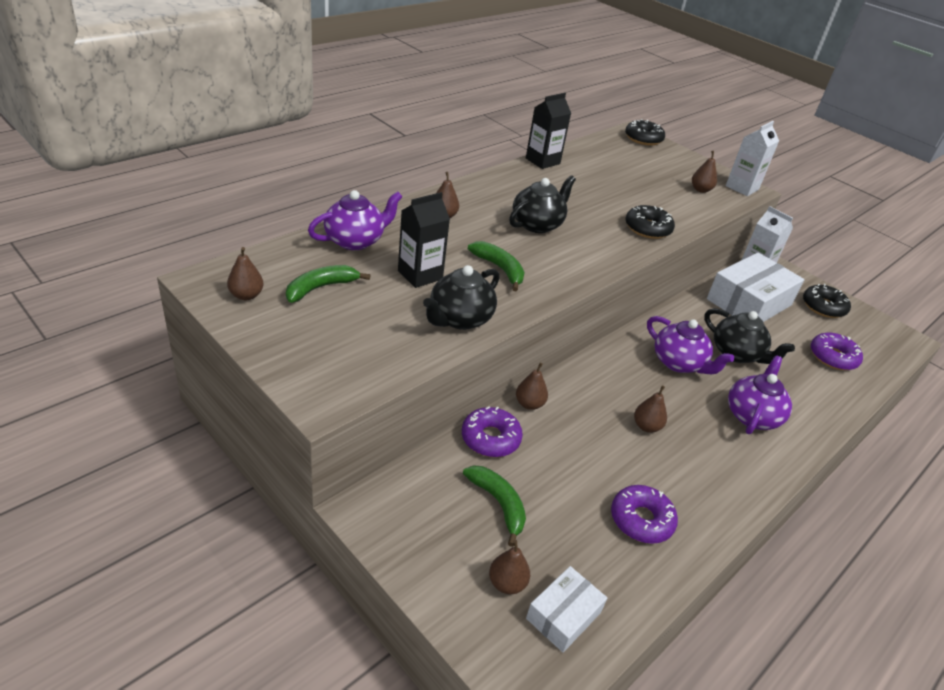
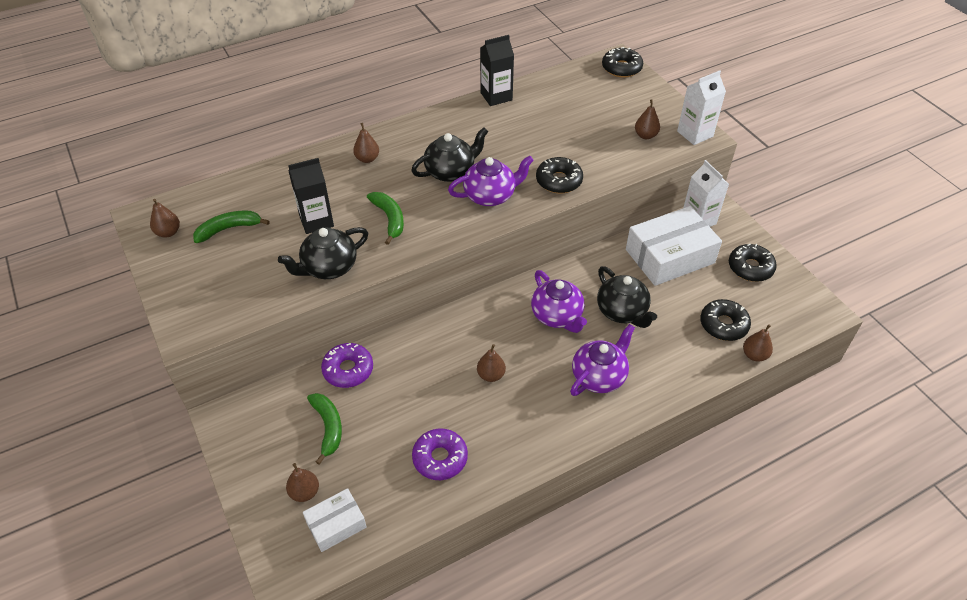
camera: 20 degrees right, 10 degrees up
(355, 240) = (277, 182): purple teapot -> purple teapot (490, 196)
(529, 404) = (396, 342): brown pear -> brown pear (754, 355)
(833, 357) = (723, 325): purple donut -> black donut

